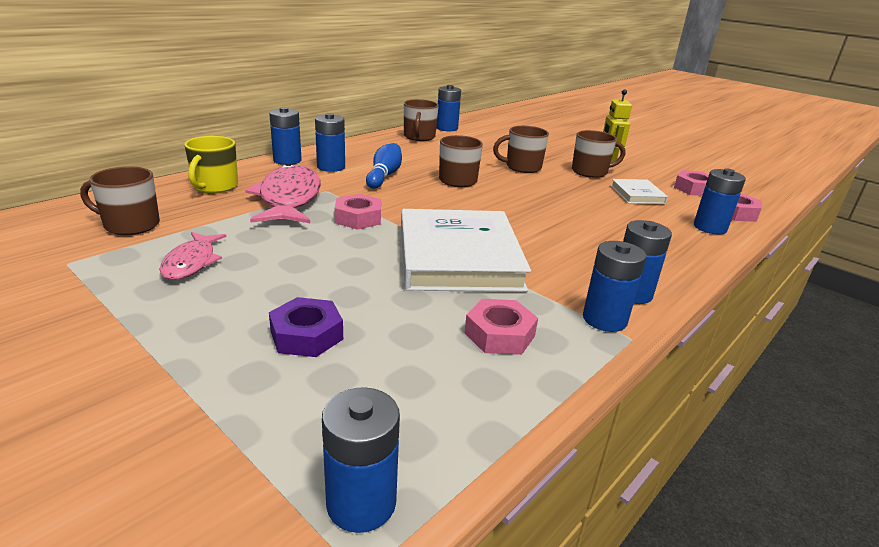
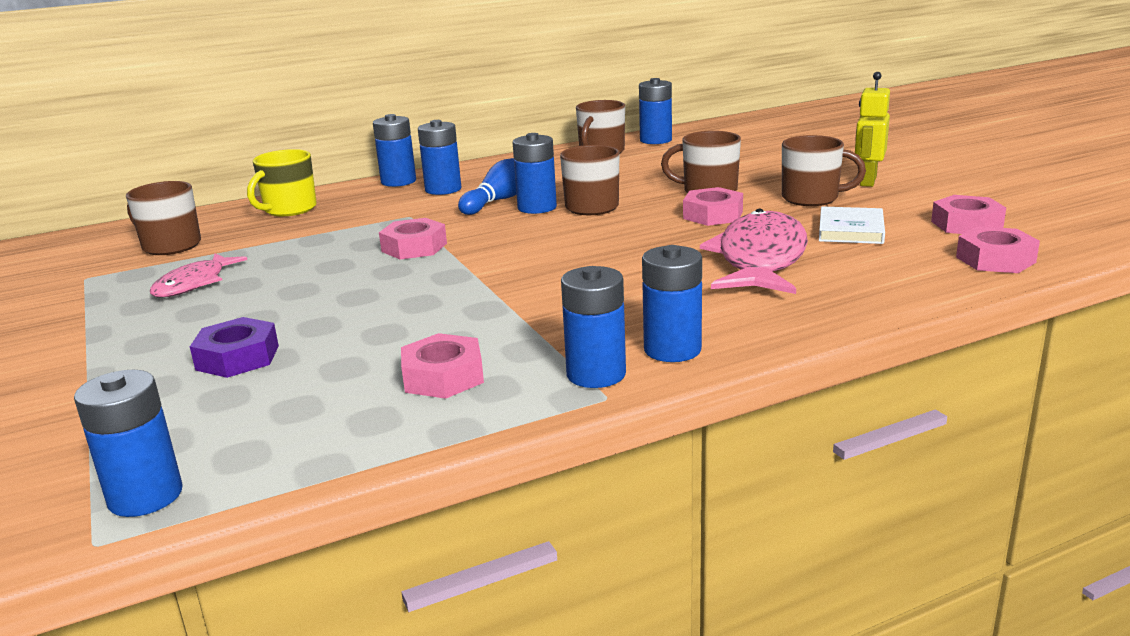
camera: 25 degrees right, 5 degrees down
(289, 198) = (357, 224): pink fish -> pink fish (760, 259)
(458, 257) = (488, 294): white book -> none
(544, 185) = (713, 215): none -> pink nut
(710, 227) = (916, 278): blue battery -> blue battery (537, 207)

